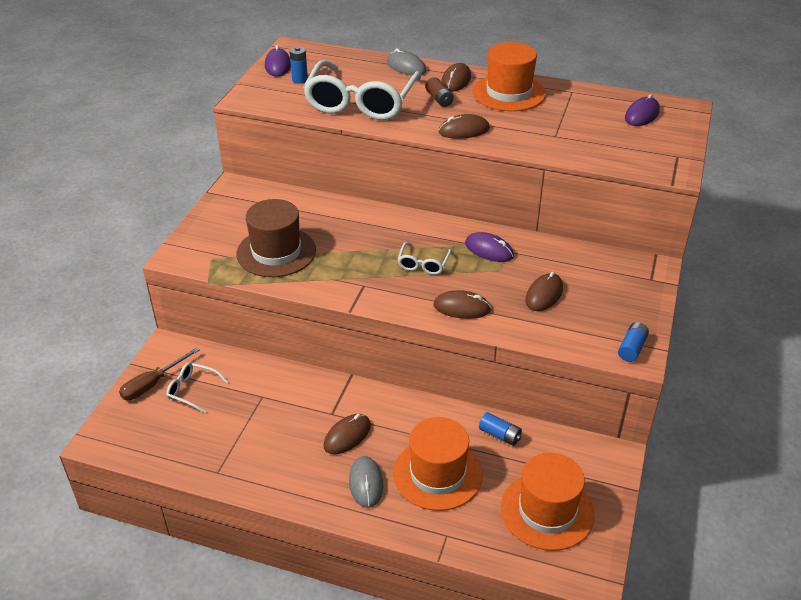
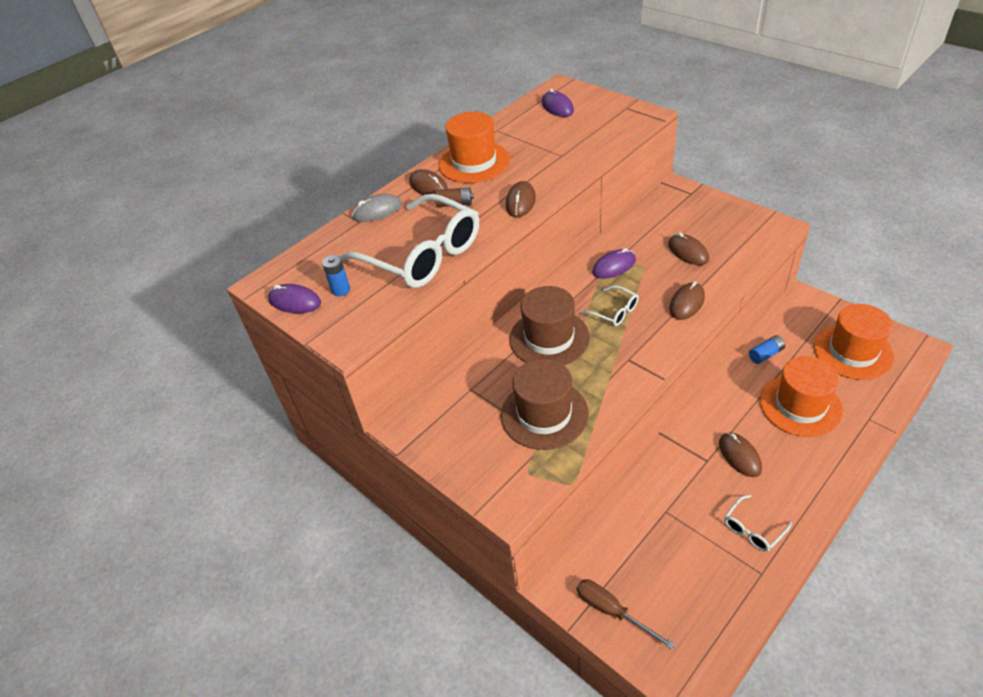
camera: 60 degrees left, 5 degrees up
(152, 384) = (612, 611): brown screwdriver -> brown screwdriver turned 150 degrees clockwise
(192, 390) = (636, 573): white glasses -> white glasses (753, 529)
(366, 483) = (801, 457): grey mouse -> none
(367, 233) = (549, 338): none -> brown hat
(632, 348) = (769, 226): blue battery -> none

